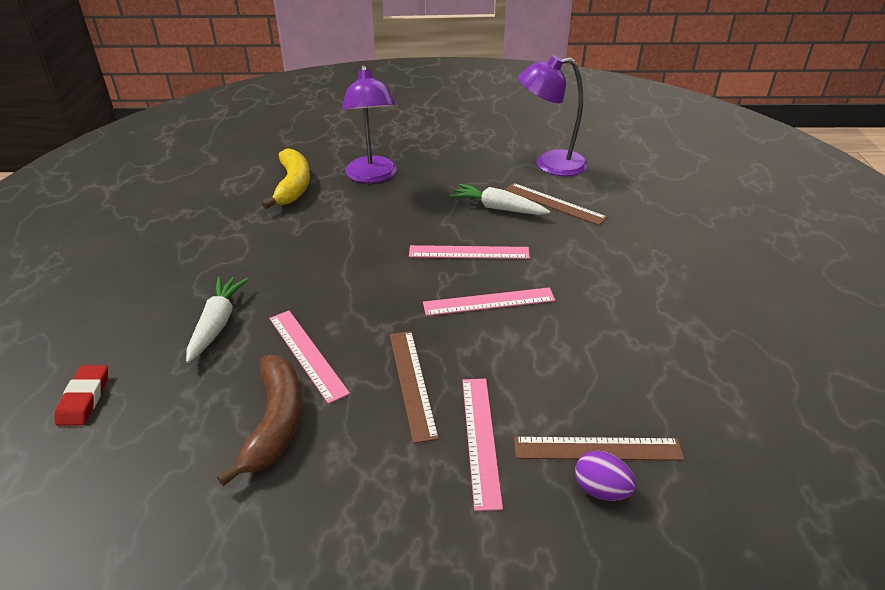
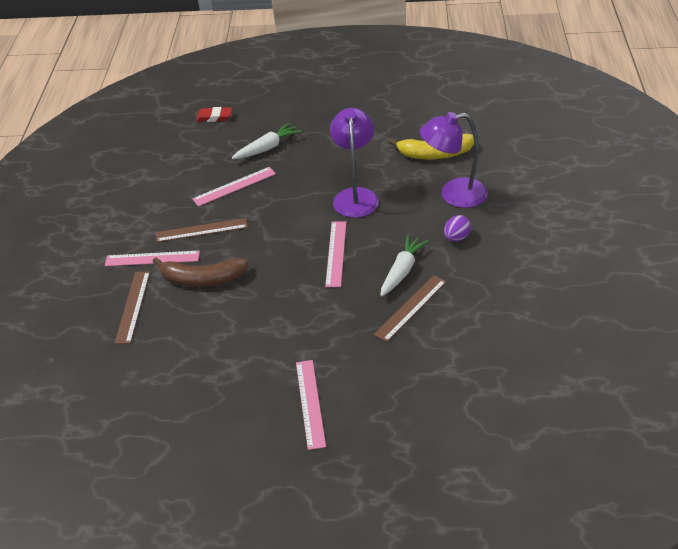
camera: 95 degrees right, 5 degrees up
(217, 324) = (267, 148): white carrot -> white carrot turned 45 degrees counterclockwise
(275, 423) = (182, 182): brown banana -> brown banana (202, 279)
(489, 301) = (274, 263): pink ruler -> pink ruler (310, 403)
(550, 164) = (488, 310): purple lamp -> purple lamp (355, 196)
(601, 490) = (105, 305): purple egg -> purple egg (456, 238)

